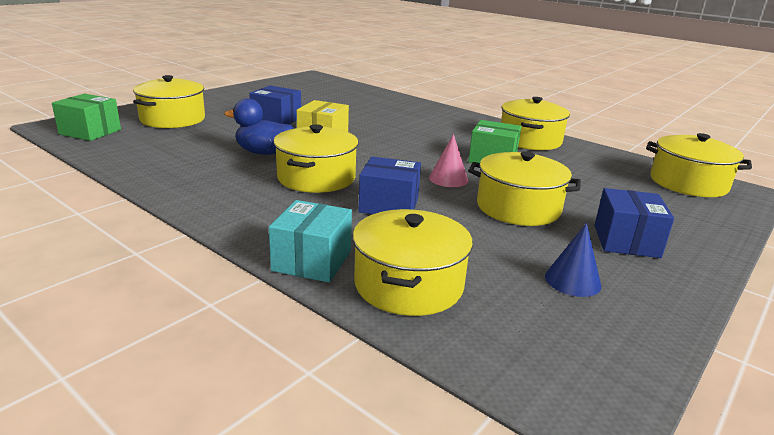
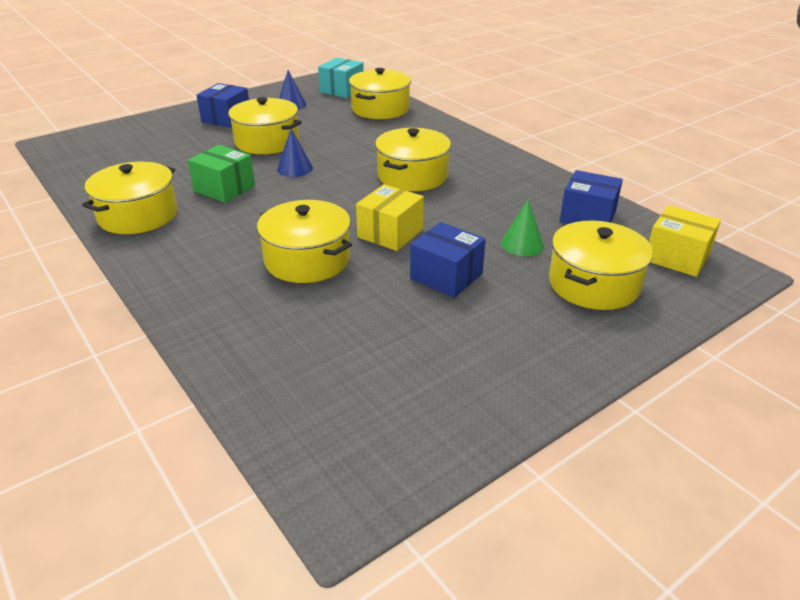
camera: 165 degrees left, 10 degrees up
(90, 132) = (677, 257): green box -> yellow box
(215, 135) = (522, 244): none -> green cone
(263, 153) = (461, 210): blue duck -> none
(312, 261) = (428, 121): turquoise box -> turquoise box (342, 90)
(389, 205) = (363, 149): blue box -> blue box (587, 216)
(448, 179) = (295, 168): pink cone -> blue cone
(688, 183) = (82, 153): yellow pot -> yellow pot (307, 260)

